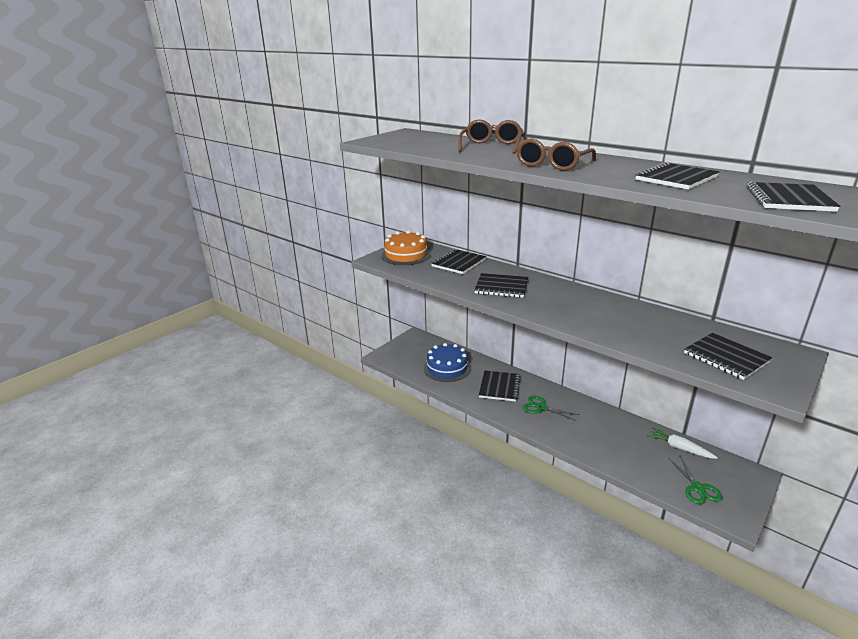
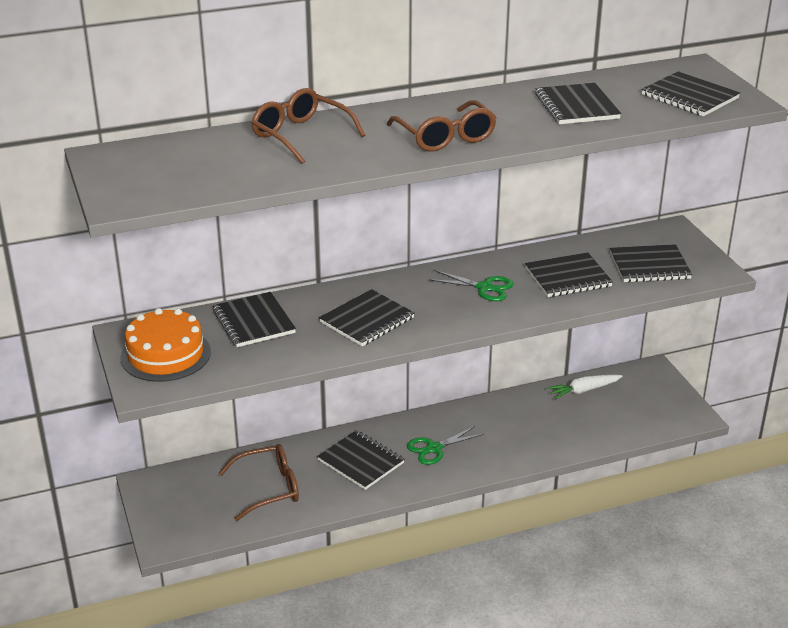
camera: 60 degrees left, 5 degrees up
(447, 368) = (268, 488): blue cake -> brown glasses
(651, 331) = (568, 277): none -> black notebook
(697, 488) = (644, 414): green scissors -> green scissors (484, 287)

